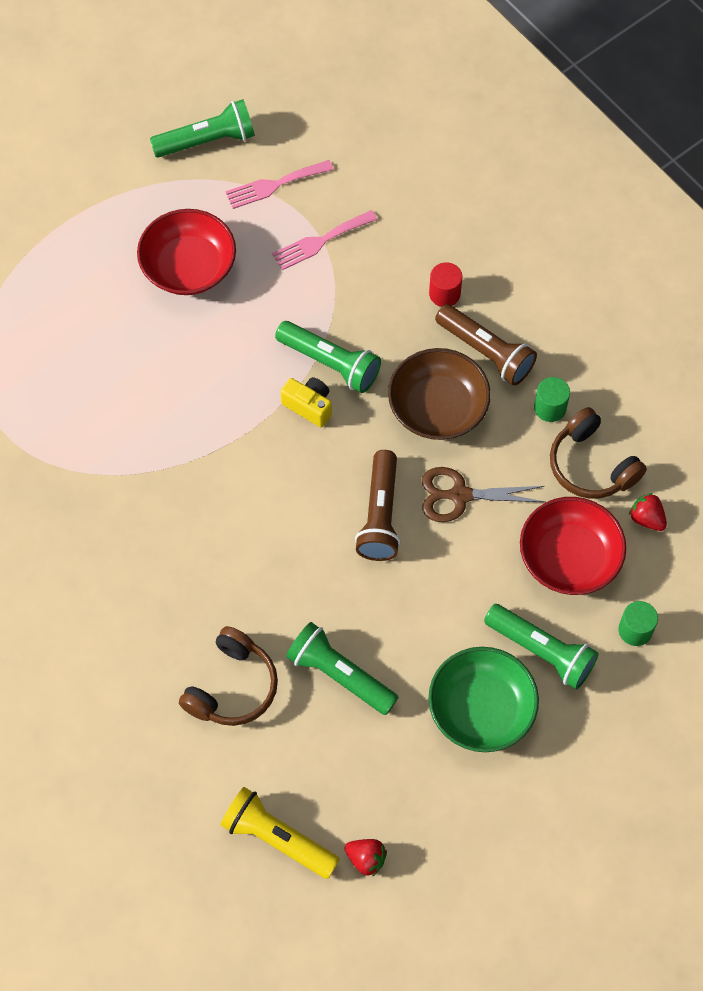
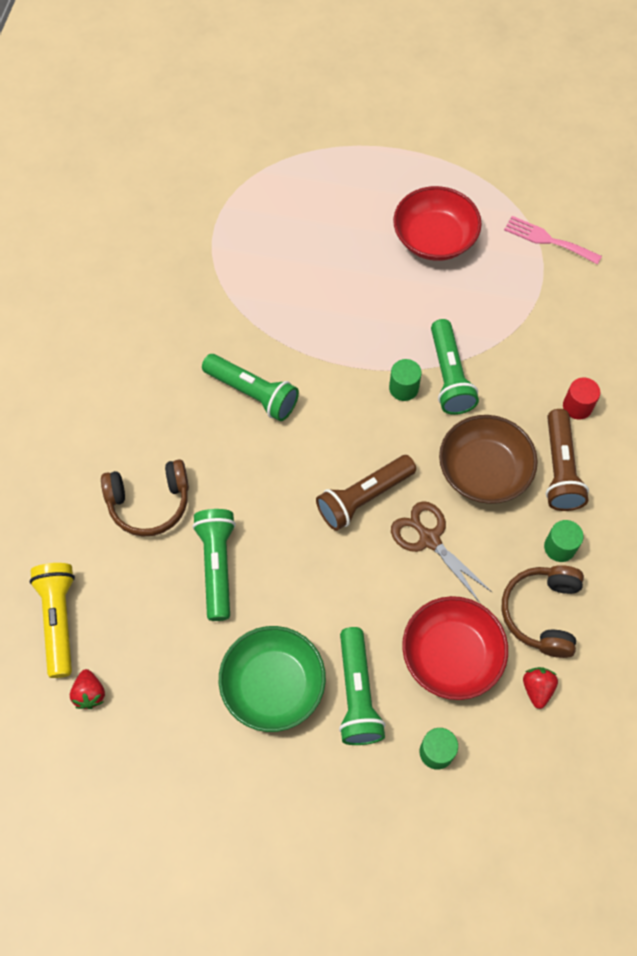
camera: 50 degrees right, 0 degrees up
(207, 141) = (538, 178): green flashlight -> green flashlight (252, 393)
(309, 406) = (403, 388): yellow camera -> green cylinder
(320, 241) = (535, 299): pink fork -> none

